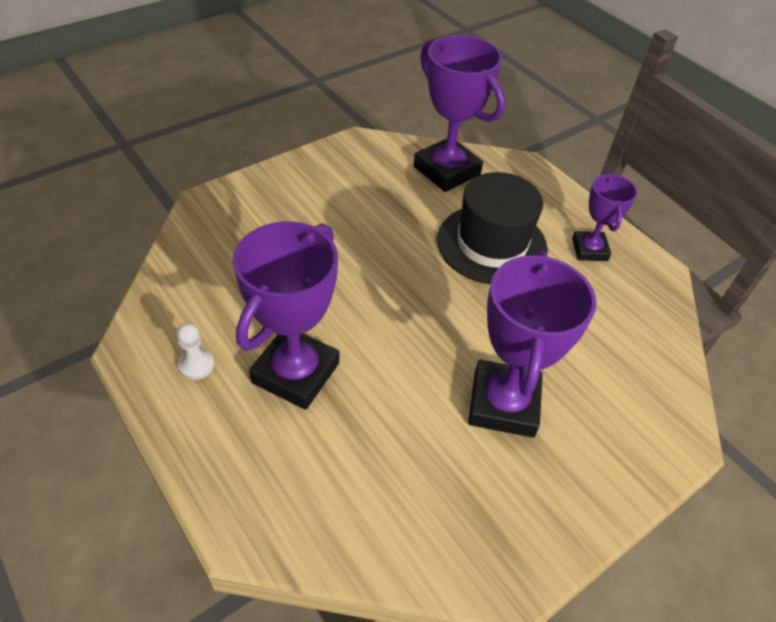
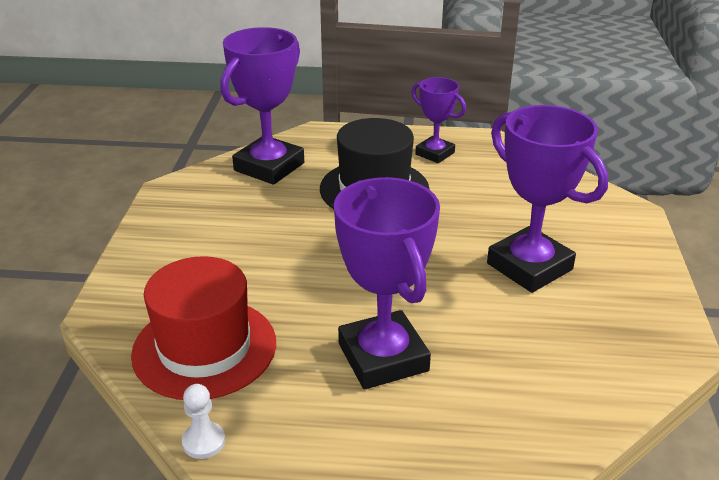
camera: 45 degrees left, 15 degrees down
(196, 365) = (303, 416): white pawn -> white pawn (204, 441)
(217, 271) = (204, 348): none -> red hat
(447, 170) = (269, 167): purple trophy -> purple trophy turned 60 degrees counterclockwise

